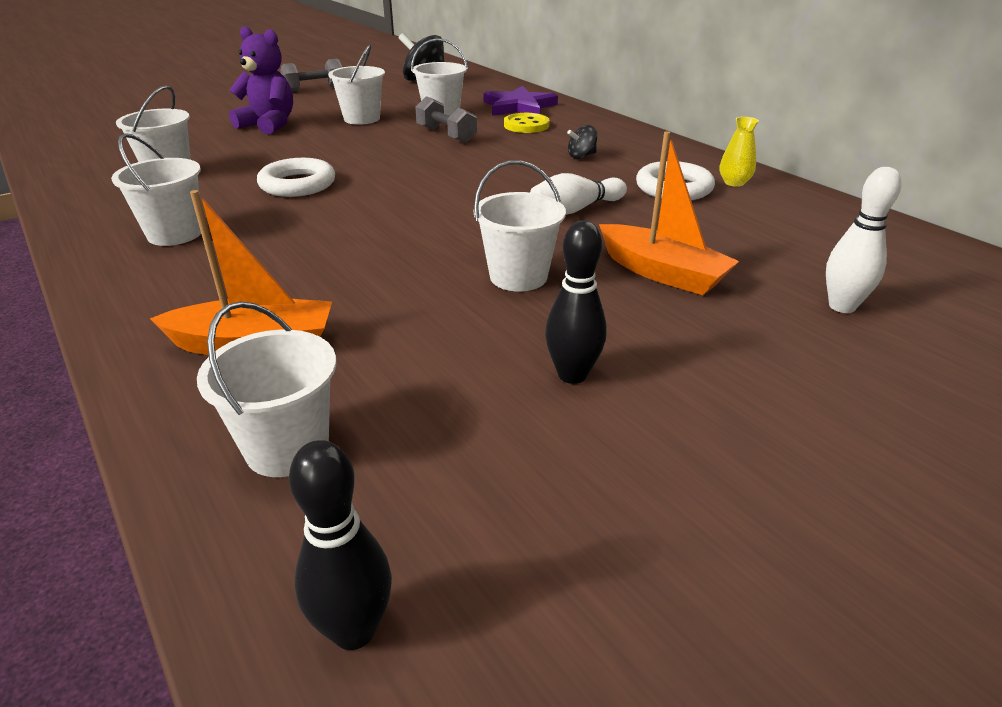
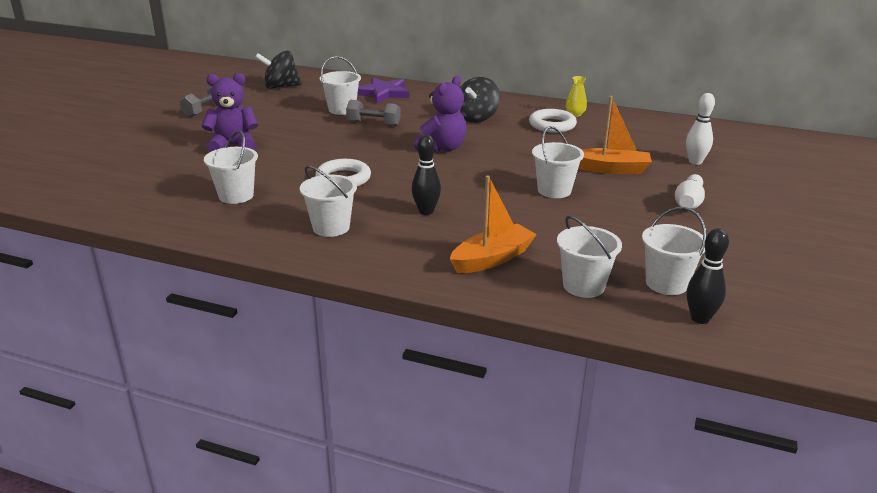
camera: 35 degrees left, 5 degrees down
(362, 119) = (293, 125): white bucket -> white bucket (666, 283)
(472, 180) = (442, 148): none -> purple teddy bear
(526, 125) = (411, 105): yellow button -> none
(572, 375) = (641, 221): black bowling pin -> black bowling pin (426, 211)
(575, 209) = (524, 150): white bowling pin -> white bowling pin (688, 202)
(581, 156) = (477, 118): black spinning top -> black spinning top, size x1.99

